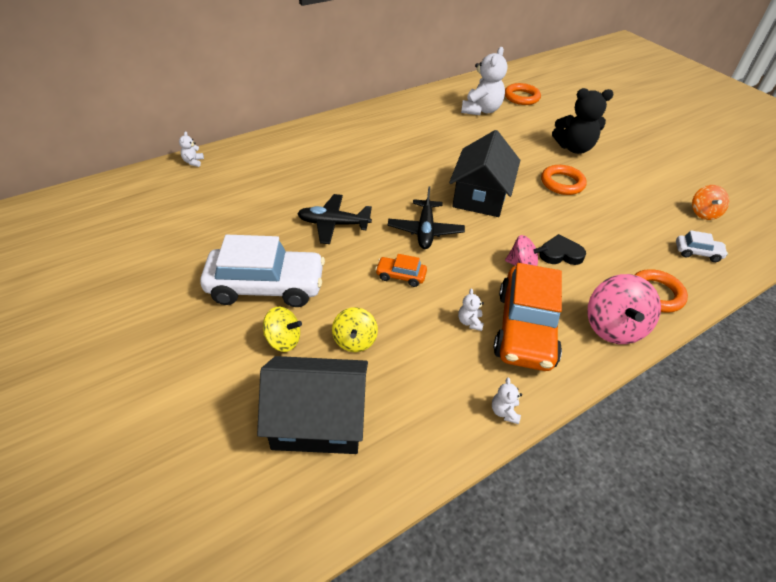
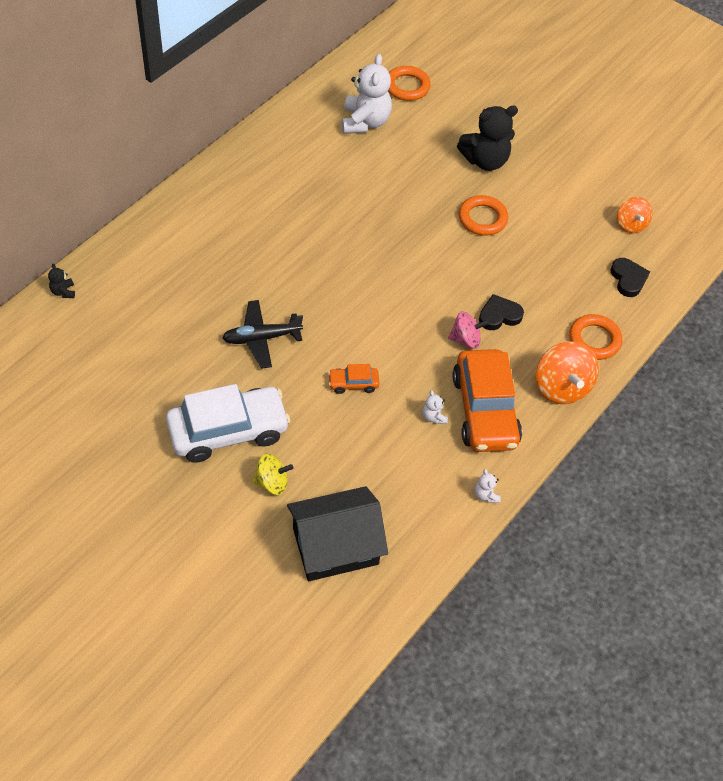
camera: 20 degrees left, 10 degrees up
(193, 162) = (63, 292): white teddy bear -> black teddy bear
(355, 341) = (337, 465): yellow spinning top -> none
(425, 230) = (358, 321): black plane -> none
(480, 196) = (401, 259): black house -> none
(613, 327) = (561, 387): pink spinning top -> orange spinning top
(697, 253) = (628, 279): white car -> black heart

